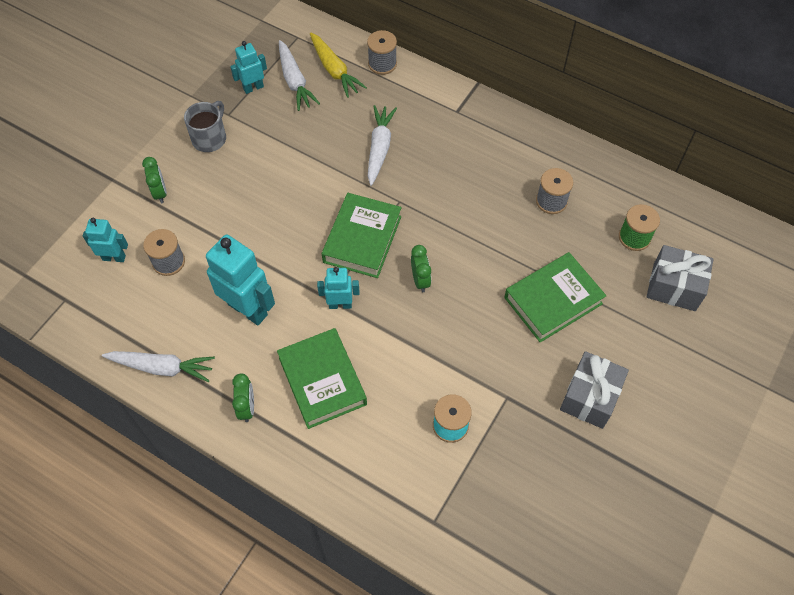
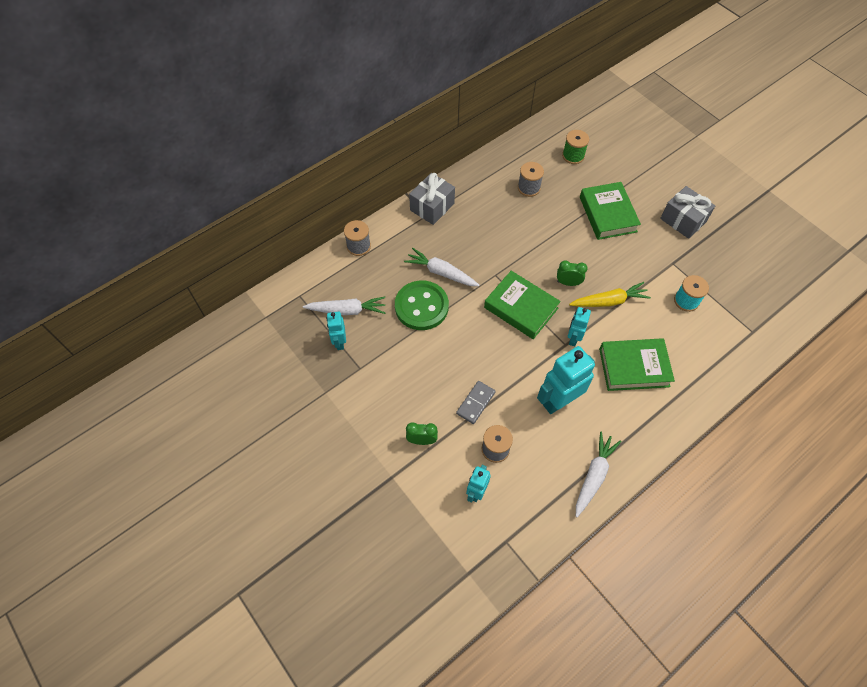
camera: 70 degrees left, 0 degrees up
(210, 138) = (379, 388): grey mug -> none
(219, 228) = (475, 403): none -> grey domino
(247, 407) = (643, 423): green clock -> none
(325, 144) = (421, 306): none -> green button
(334, 70) = (349, 279): yellow carrot -> yellow carrot (609, 301)
(674, 287) = (616, 150): grey gift -> grey gift (432, 207)

